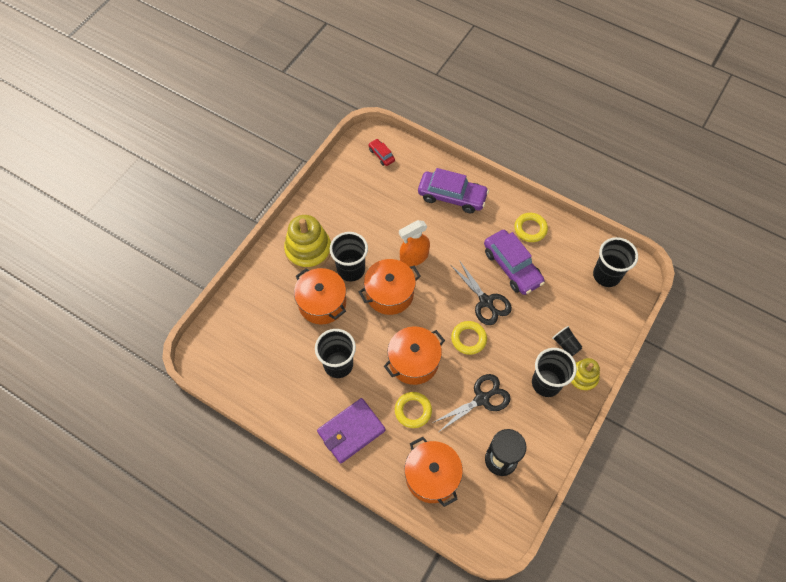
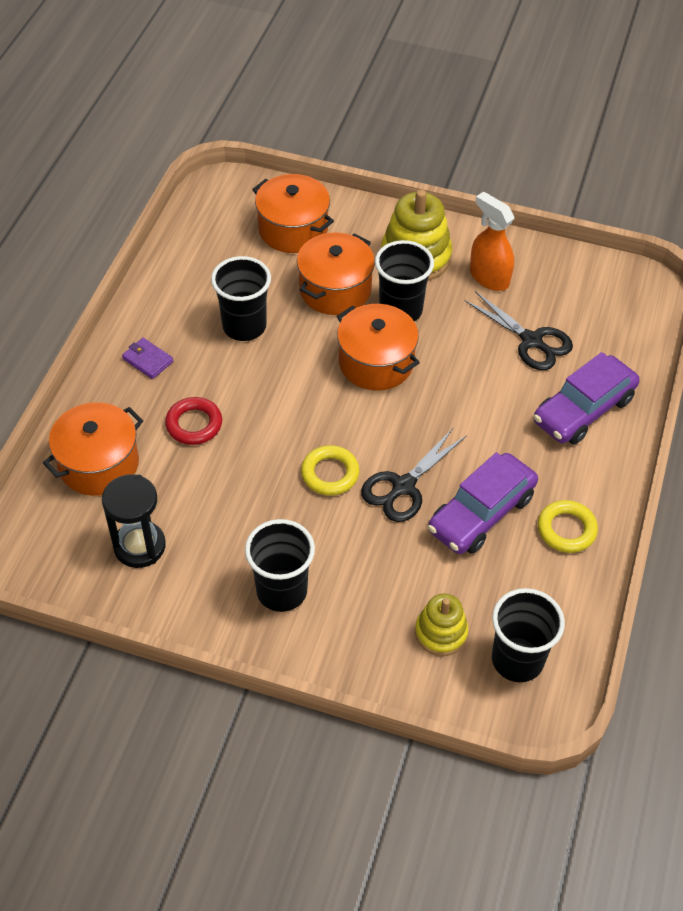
camera: 75 degrees right, 10 degrees down
(351, 431) = (148, 360): purple wallet -> purple wallet, size x0.52
(381, 155) = (621, 306): red car -> none
(413, 361) = (272, 411): orange pot -> orange pot (293, 229)
(413, 411) = (194, 424): yellow ring -> red ring
(414, 257) = (450, 380): orange spray bottle -> orange spray bottle (489, 277)
(452, 196) = (583, 410): purple car -> purple car turned 45 degrees clockwise
(482, 399) = (233, 507): black scissors -> black scissors (531, 341)
(566, 344) = (359, 611): black cup -> none
(582, 377) = (306, 643): yellow stacking toy -> yellow stacking toy (441, 633)

